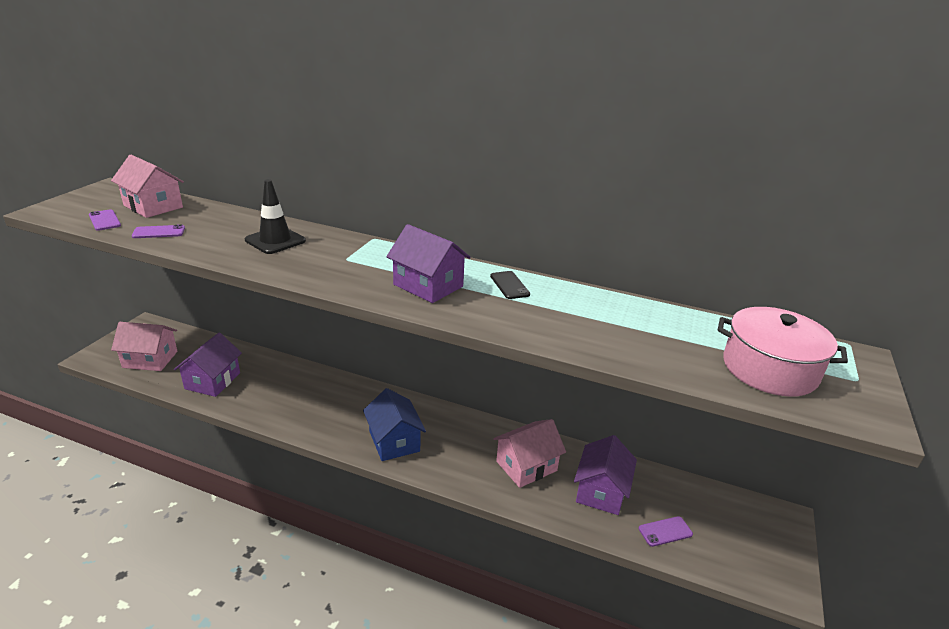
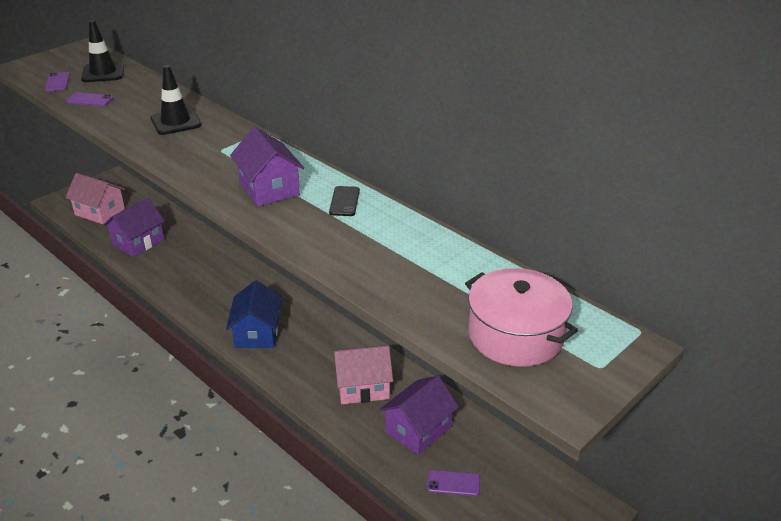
camera: 25 degrees right, 5 degrees up
(153, 206) = (103, 73): pink house -> black traffic cone

